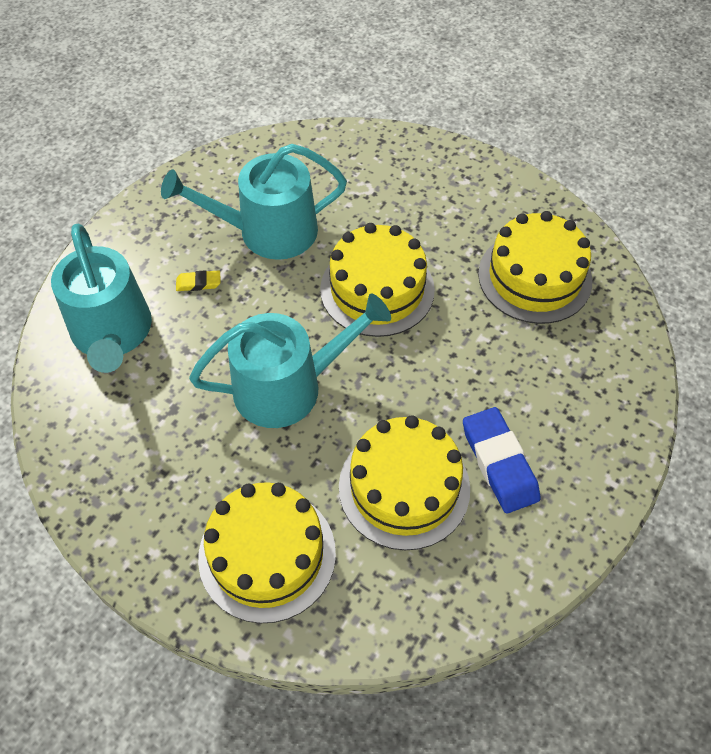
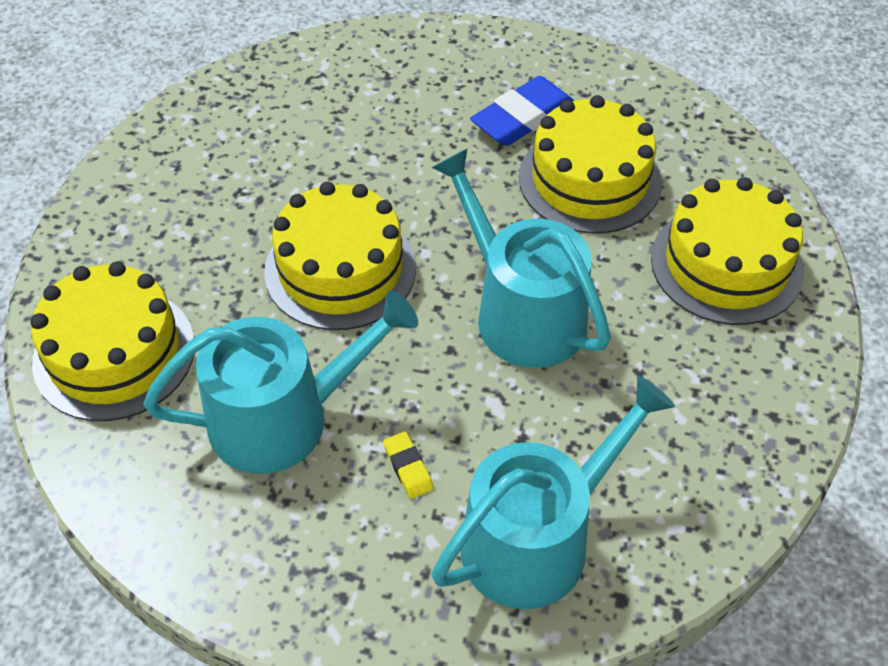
camera: 110 degrees left, 5 degrees down
(268, 231) = (283, 418): turquoise watering can -> turquoise watering can turned 75 degrees counterclockwise
(535, 277) = (266, 134): yellow cake -> yellow cake (114, 353)

